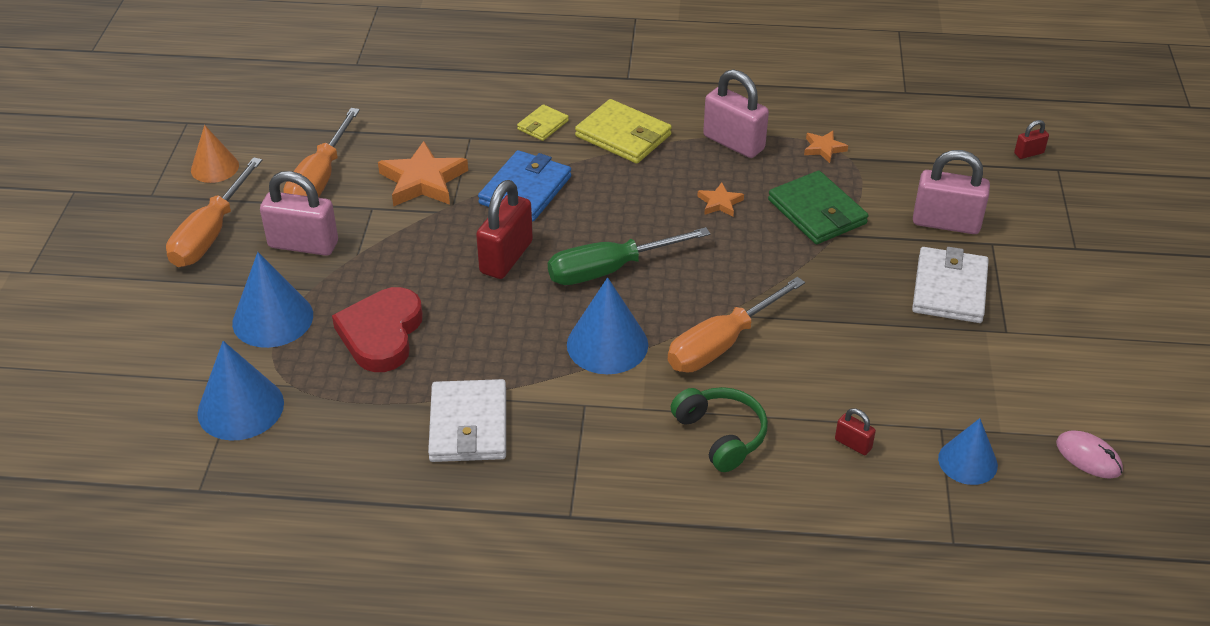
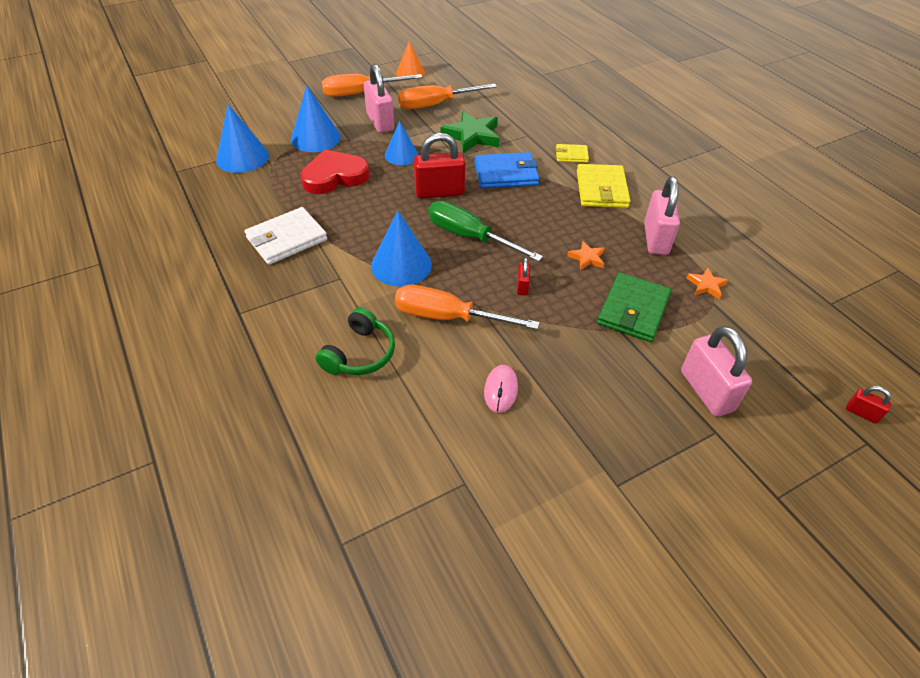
camera: 55 degrees right, 5 degrees up
(423, 181) = (472, 136): orange star -> green star
(853, 444) = (404, 432): red padlock -> red padlock (522, 286)
(949, 289) = (630, 424): white wallet -> none
(967, 461) = (440, 518): blue cone -> blue cone (401, 155)
(1088, 457) = (513, 614): pink mouse -> pink mouse (500, 390)

